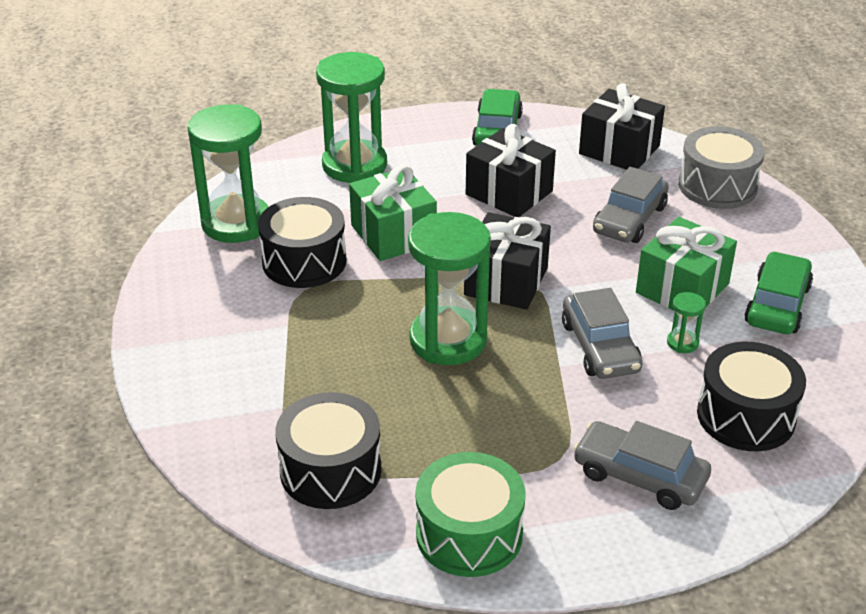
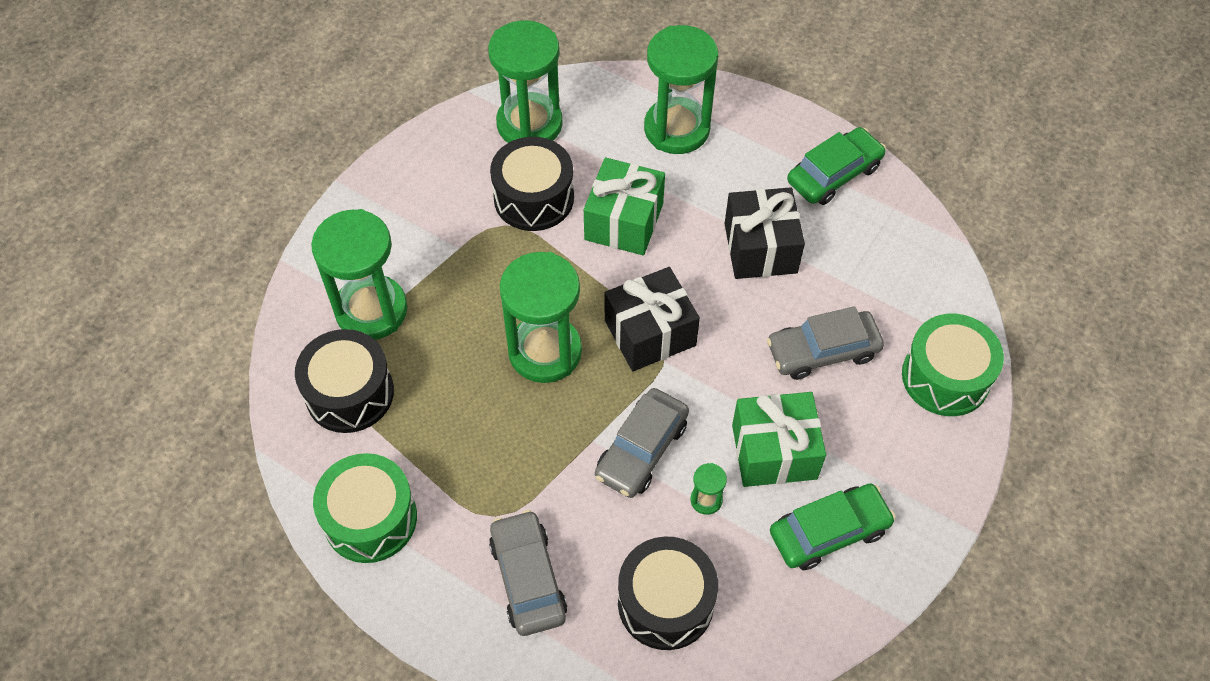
camera: 45 degrees right, 20 degrees up
(270, 407) = (371, 310): none -> green hourglass
(619, 150) = (911, 273): black gift -> none
(717, 186) = (945, 377): grey drum -> green drum

